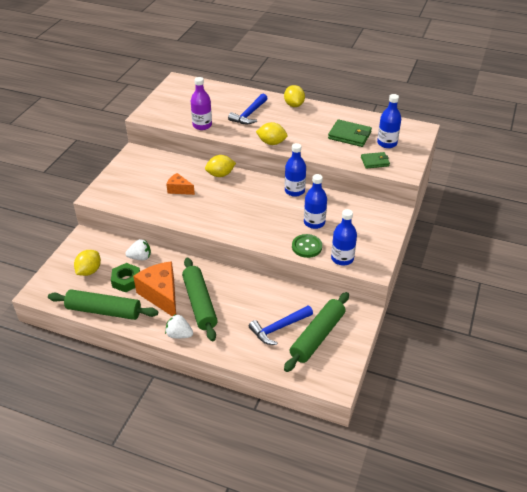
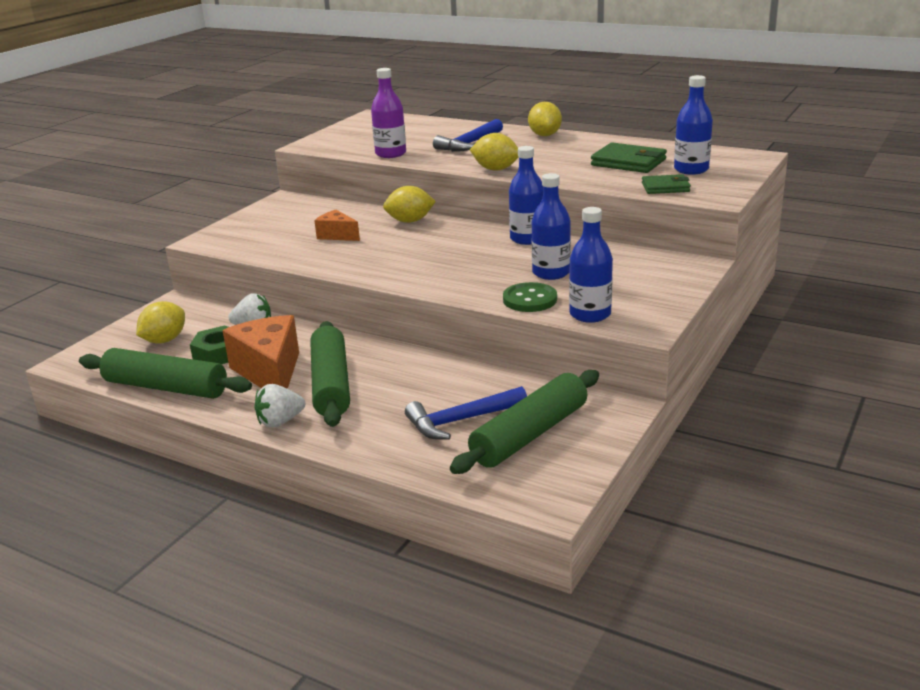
camera: 10 degrees right, 15 degrees down
(179, 334) = (280, 422): white strawberry -> white strawberry turned 60 degrees counterclockwise

